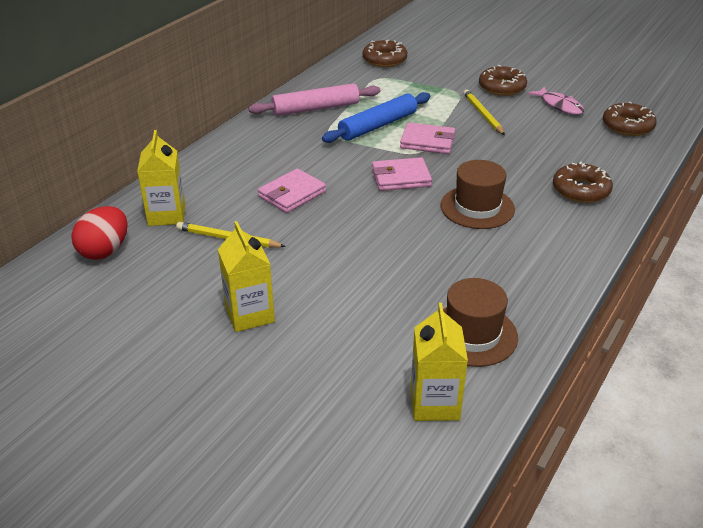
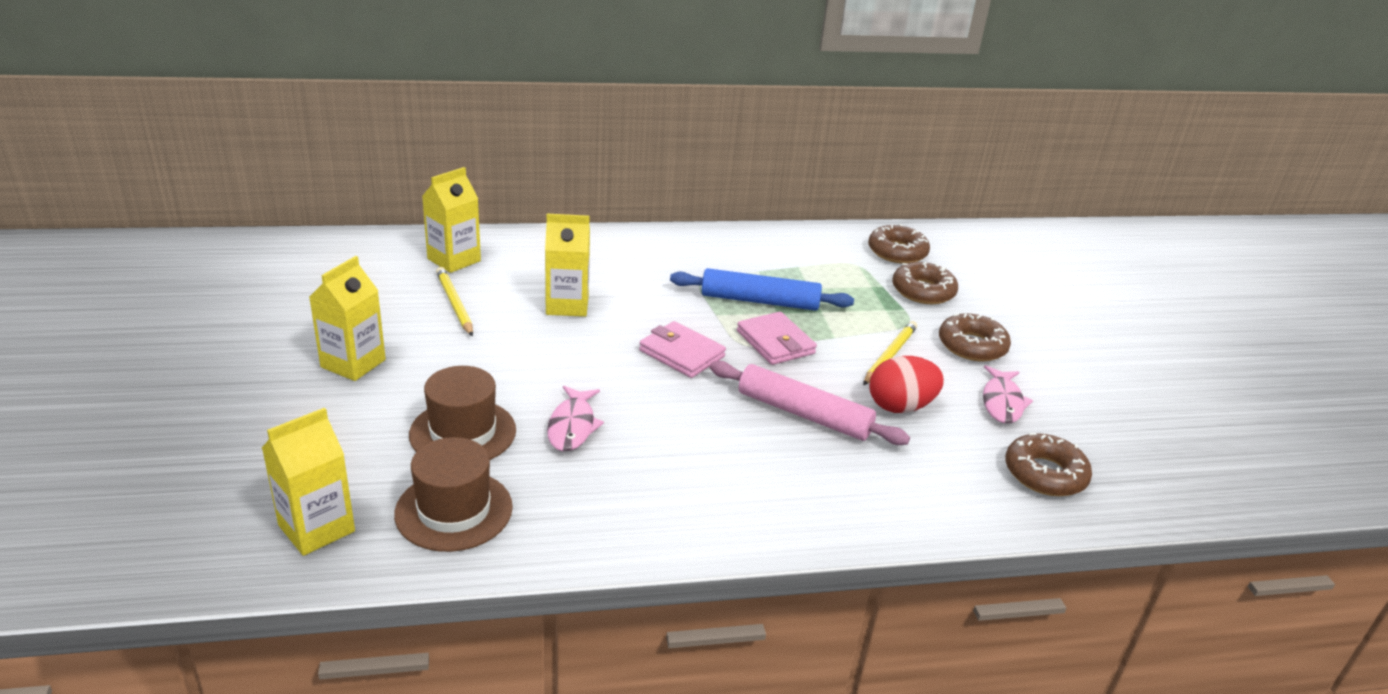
camera: 45 degrees right, 5 degrees down
(105, 251) = (369, 256): red egg -> red egg (900, 406)
(292, 194) = (567, 305): pink wallet -> yellow carton
(315, 108) = (736, 254): pink rolling pin -> pink rolling pin (803, 414)
(432, 251) = (572, 426): none -> pink fish
(477, 207) = (692, 424): brown hat -> brown hat (463, 432)
(581, 190) = (834, 488): brown donut -> brown donut (923, 291)

